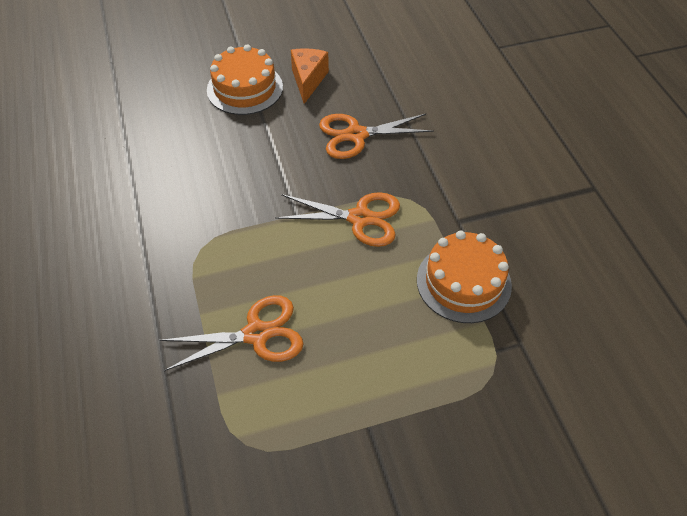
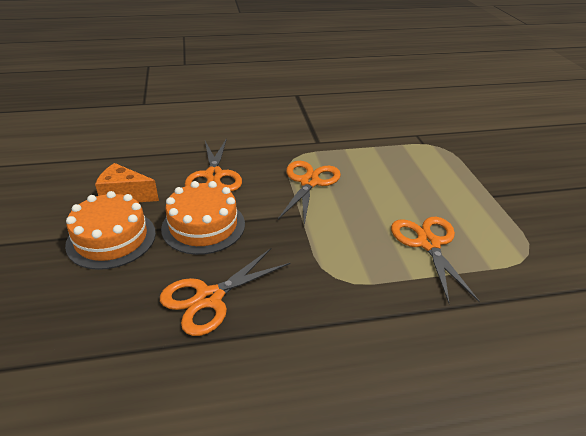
camera: 85 degrees left, 15 degrees down
(174, 163) = (209, 298): none -> orange scissors
(463, 282) = (371, 147): orange cake -> orange cake (203, 226)

